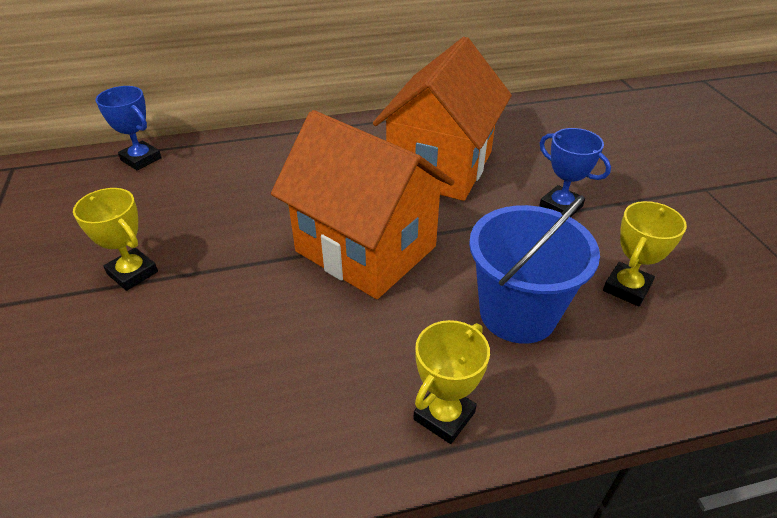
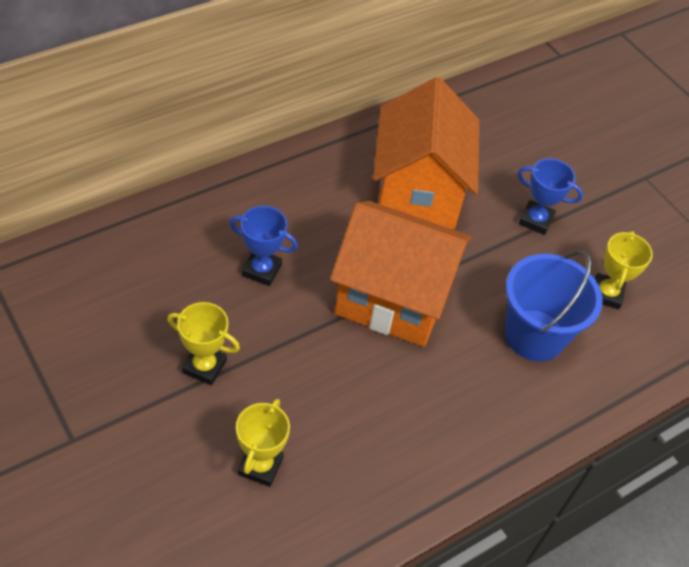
camera: 25 degrees left, 10 degrees up
(141, 159) = (120, 235): blue trophy -> blue trophy (261, 270)
(444, 416) = (512, 431): yellow trophy -> yellow trophy (260, 466)

